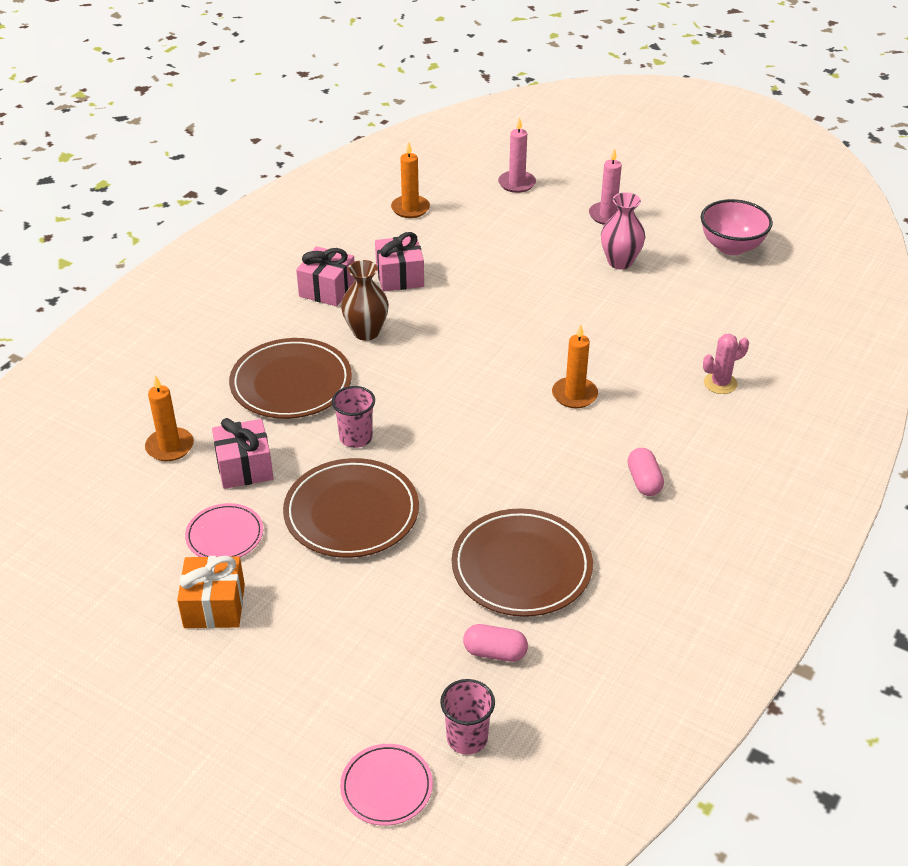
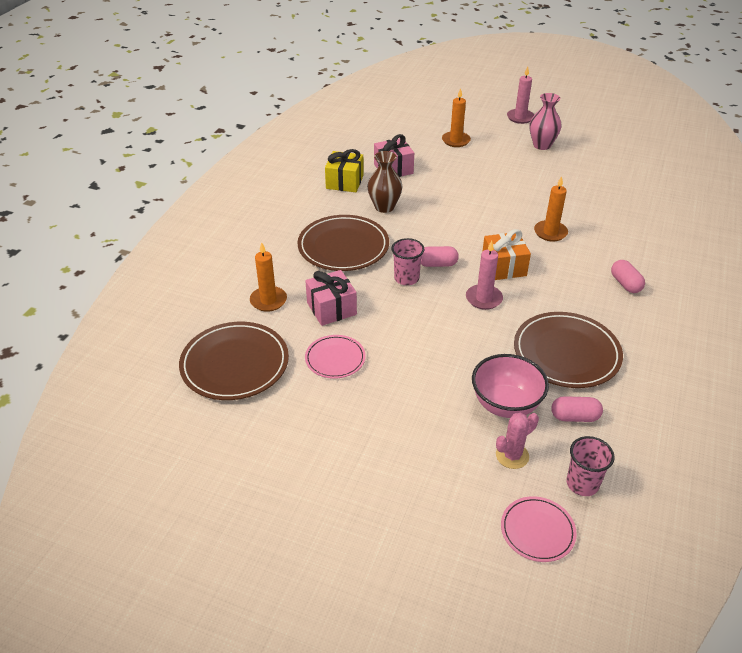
camera: 10 degrees left, 0 degrees up
(214, 606) = (347, 412): orange gift -> orange gift (503, 267)
(327, 289) = (344, 182): pink gift -> yellow gift
(351, 512) = (425, 331): brown plate -> brown plate (235, 364)
(404, 422) = (437, 264): none -> pink capsule
(410, 208) = (382, 125): orange candle -> orange candle (456, 141)
(516, 183) = (449, 103): pink candle -> pink candle (483, 299)
(720, 383) = (646, 214): pink cactus -> pink cactus (512, 455)
(731, 247) = (611, 129): pink bowl -> pink bowl (505, 405)

